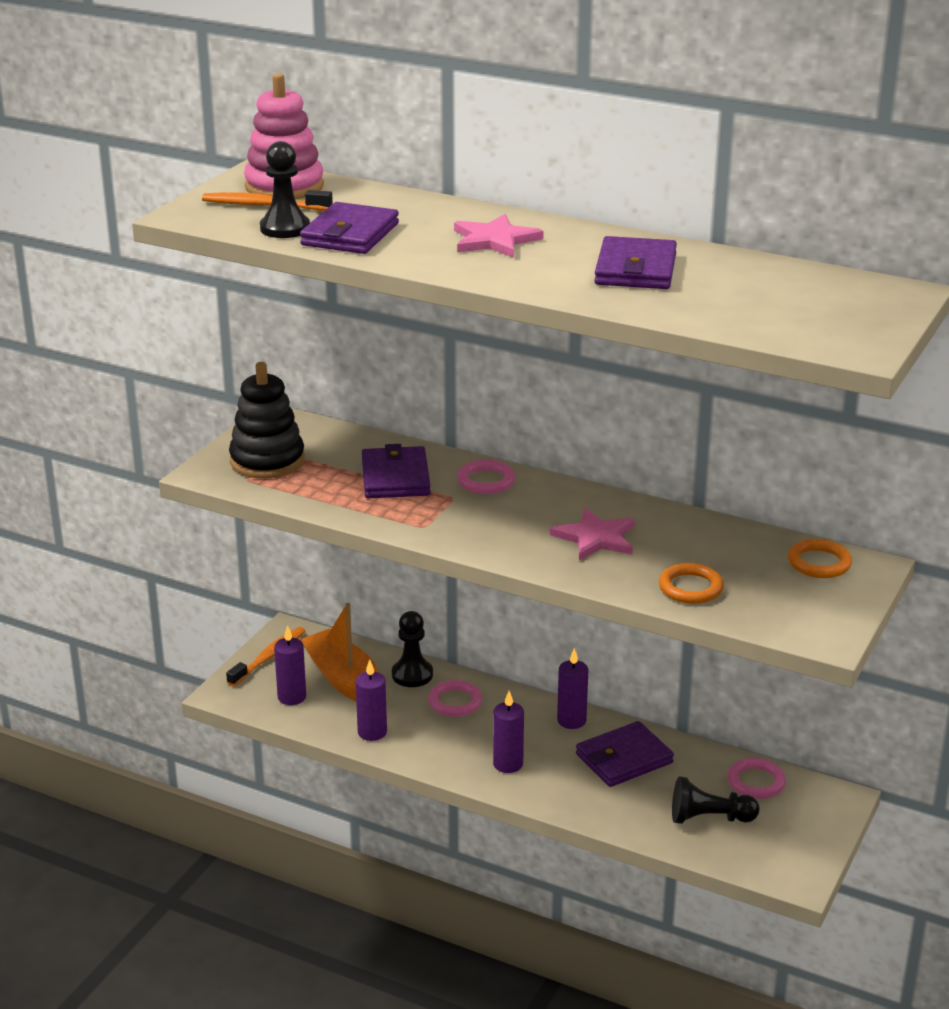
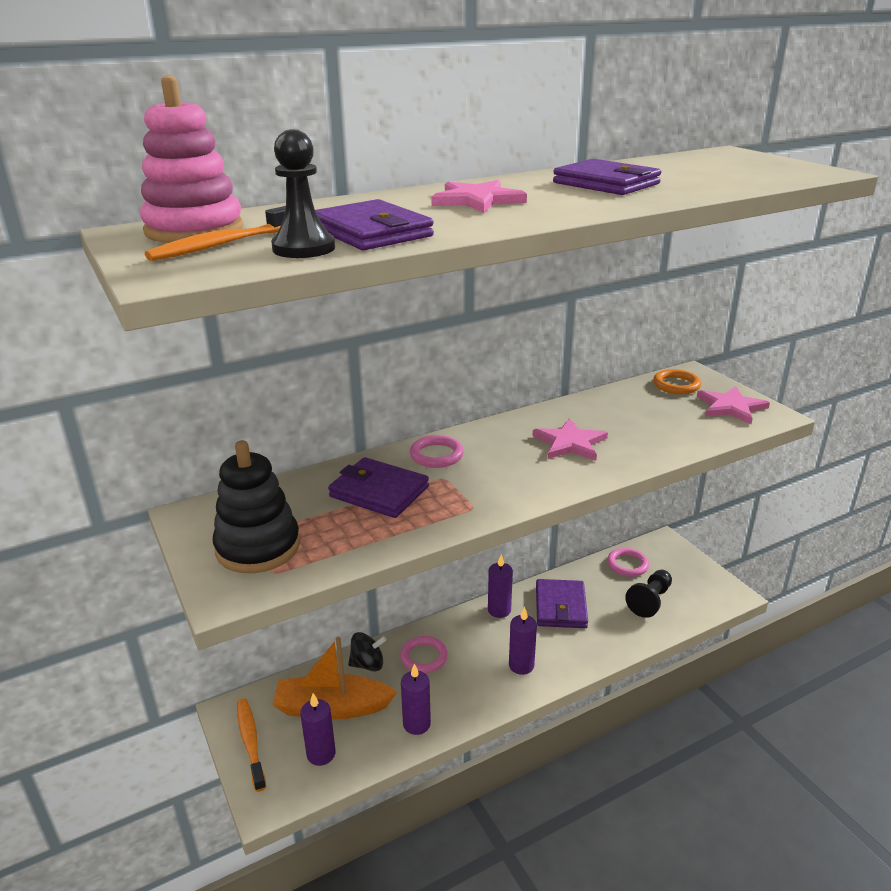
camera: 55 degrees left, 0 degrees up
(412, 675) = (368, 664): black pawn -> black spinning top
(690, 588) = (672, 434): orange ring -> none
(809, 608) = (731, 407): none -> pink star

